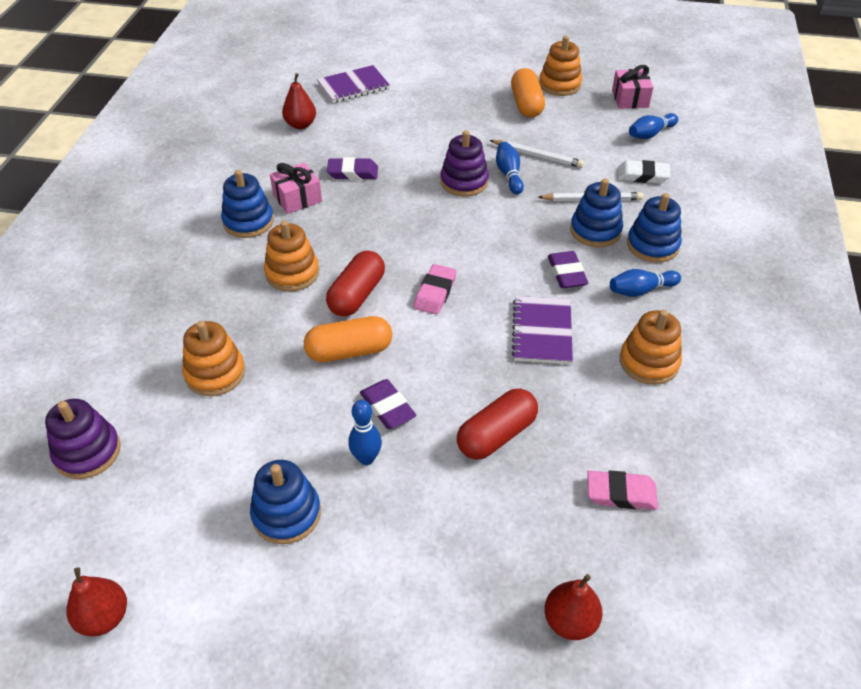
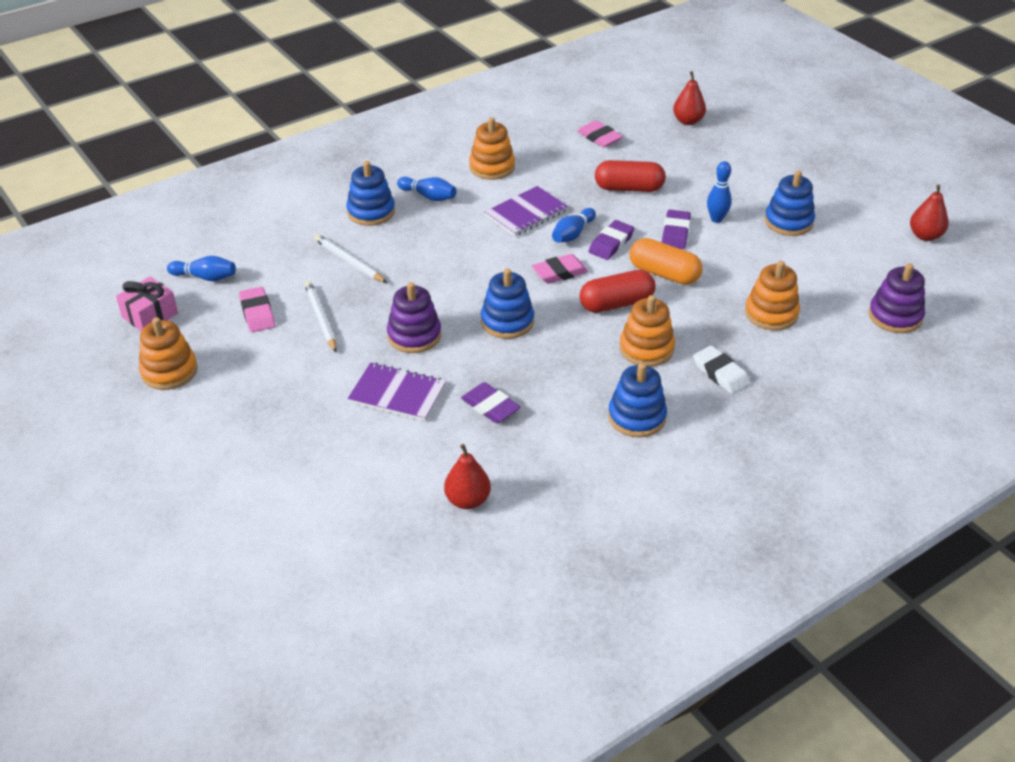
camera: 135 degrees left, 5 degrees down
(297, 198) = (569, 412): pink gift -> none
(353, 86) = (347, 518): purple notebook -> purple notebook (397, 394)
(509, 175) = (371, 318): blue bowling pin -> blue bowling pin (573, 234)
(526, 104) = (236, 371): orange capsule -> none
(566, 273) = (455, 231): purple eraser -> purple eraser (611, 243)
(578, 135) = (257, 313): none -> pink eraser
(595, 230) = (388, 242): blue stacking toy -> blue stacking toy (507, 321)
(642, 175) = (281, 253): white eraser -> white eraser (720, 373)

